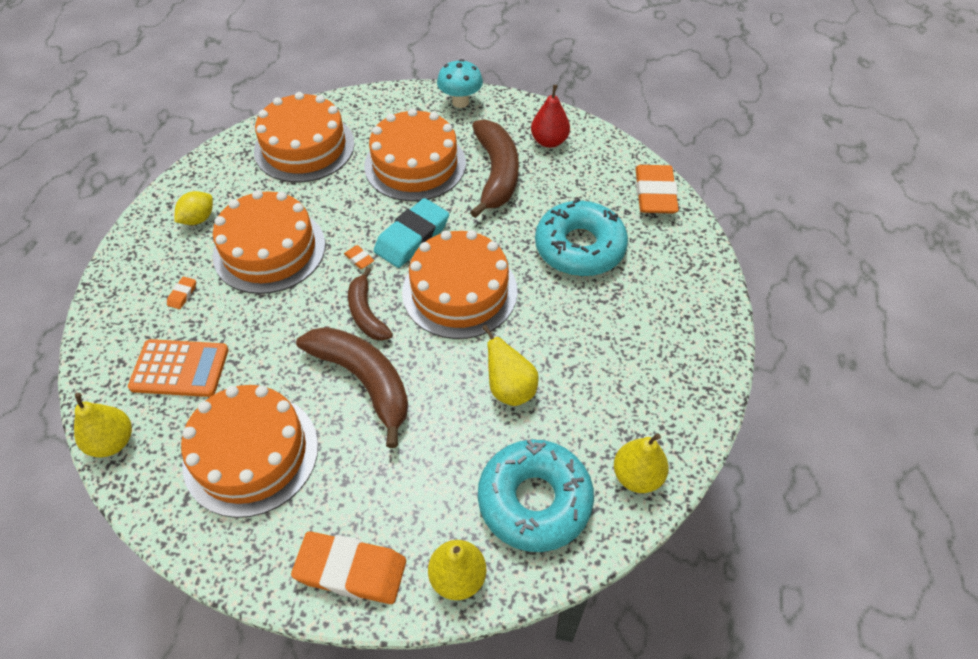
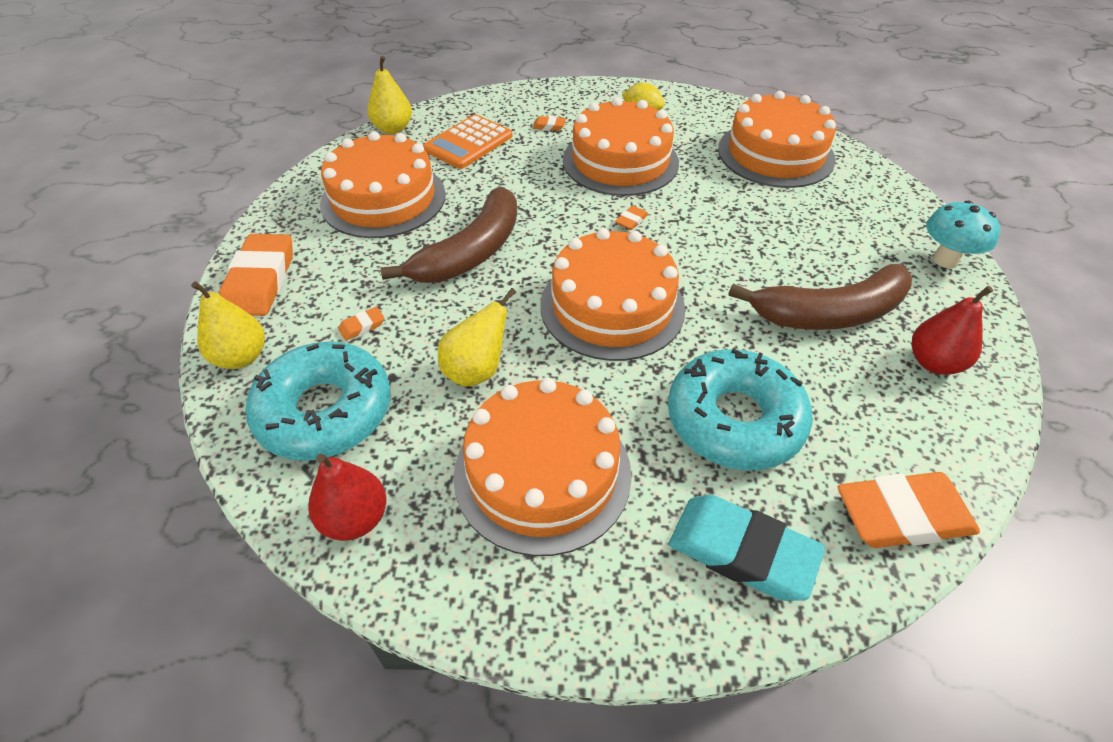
camera: 80 degrees right, 5 degrees down
(180, 368) = (468, 143): orange calculator -> orange calculator turned 45 degrees clockwise
(366, 313) = (558, 239): brown banana -> none
(412, 237) = (680, 254): turquoise eraser -> turquoise eraser (742, 551)
(415, 164) = (800, 238): orange cake -> orange cake (542, 473)
(440, 473) = (362, 326): none -> orange eraser
(637, 476) = (355, 519): yellow pear -> red pear

